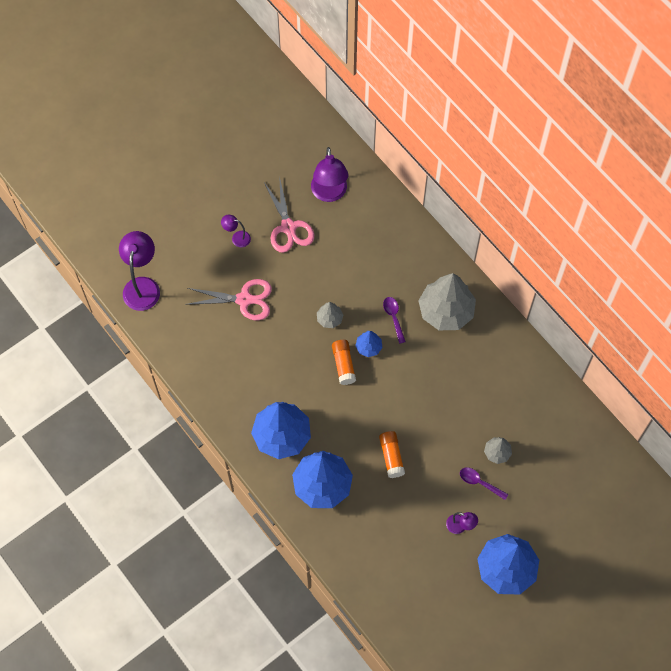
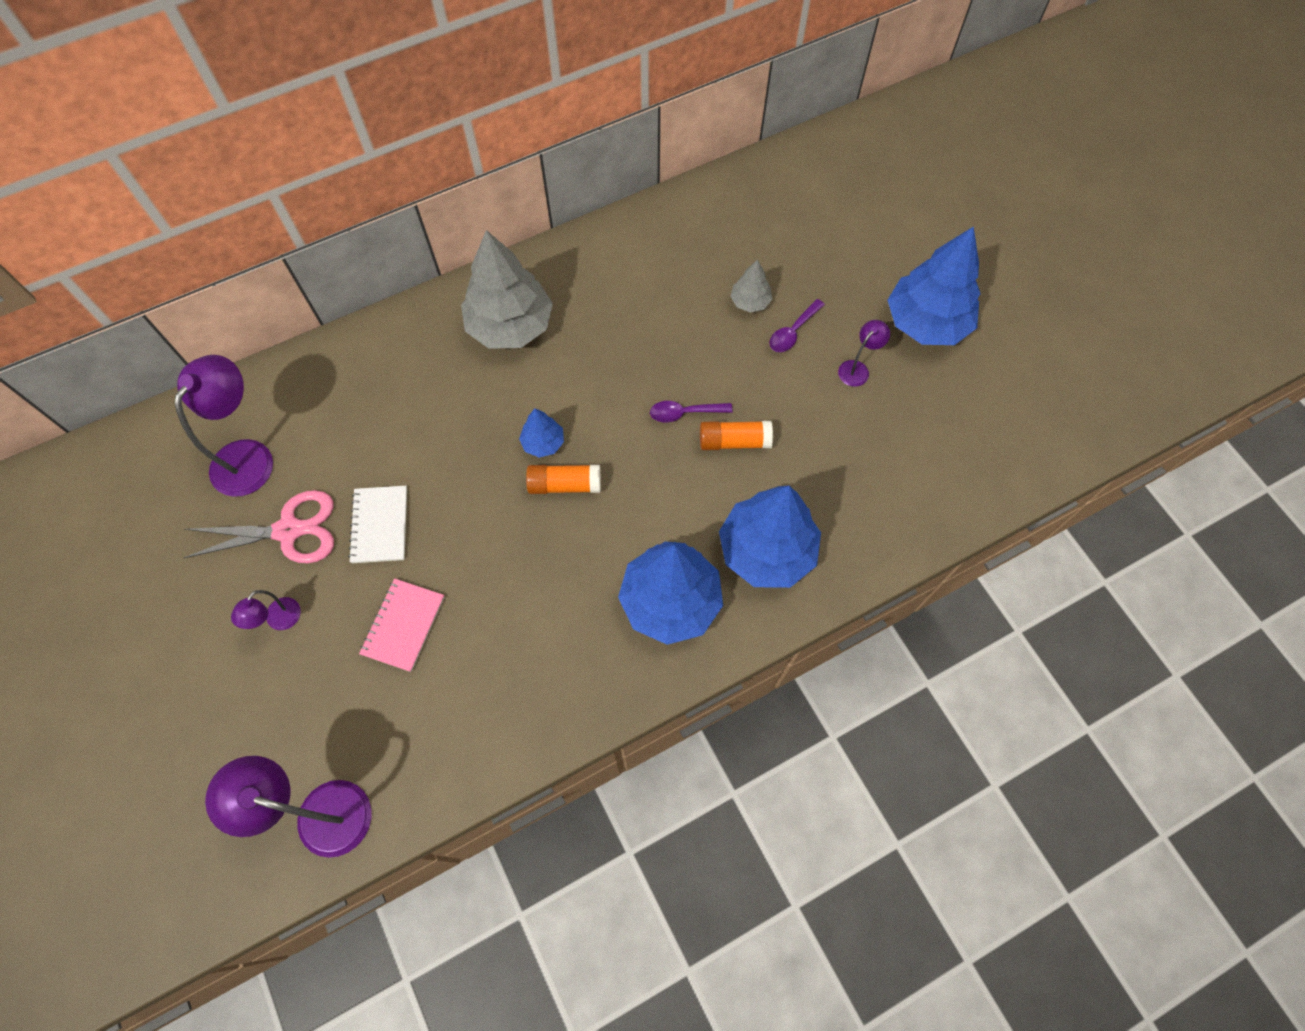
camera: 80 degrees left, 0 degrees up
(244, 299) = (403, 625): pink scissors -> pink notebook
(300, 272) = (380, 525): none -> white notebook
(329, 193) = (249, 455): purple lamp -> purple lamp turned 75 degrees counterclockwise
(329, 319) = (478, 492): grey tree -> none
(393, 317) = (501, 398): purple spoon -> purple spoon (684, 413)

